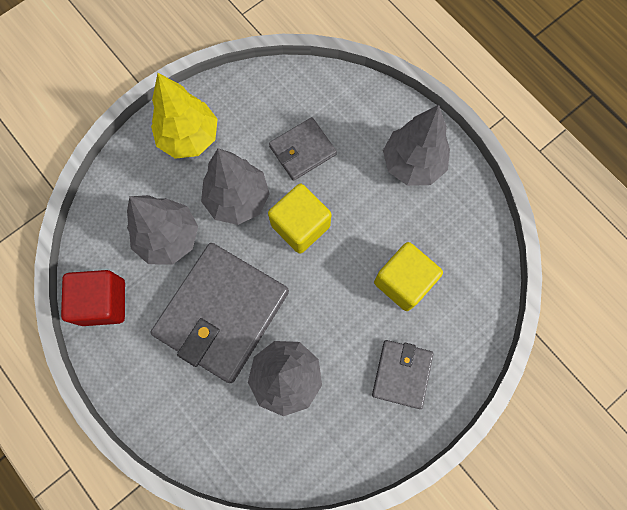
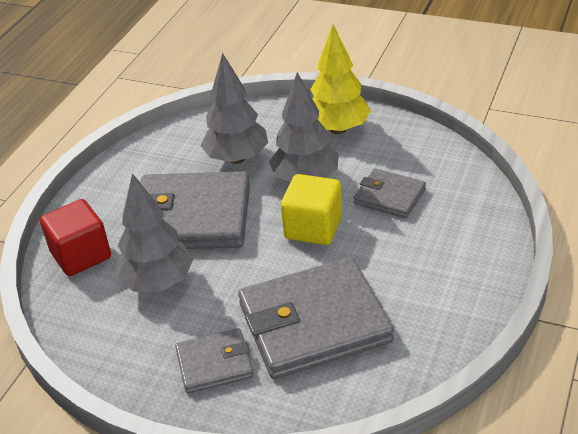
camera: 65 degrees right, 35 degrees down
(103, 302) = (154, 150): red cube -> red cube (81, 255)
(403, 281) = (314, 323): yellow cube -> grey wallet
(412, 164) = (448, 275): grey tree -> none

